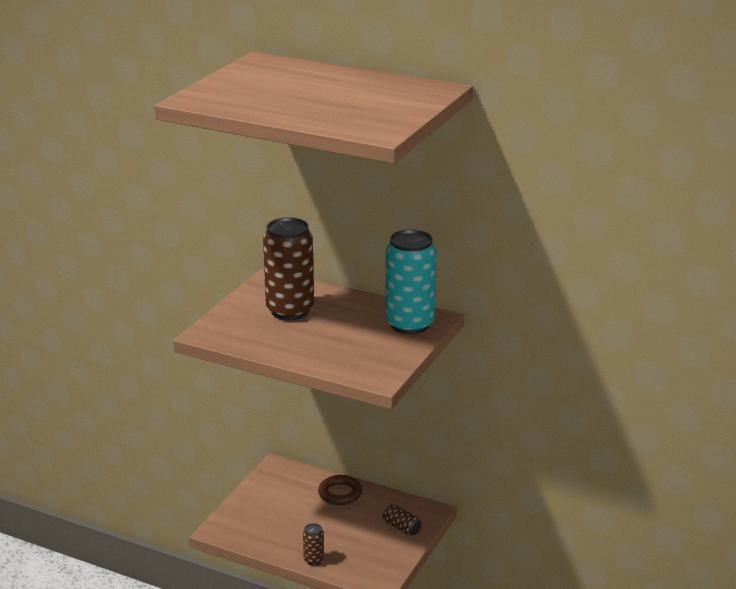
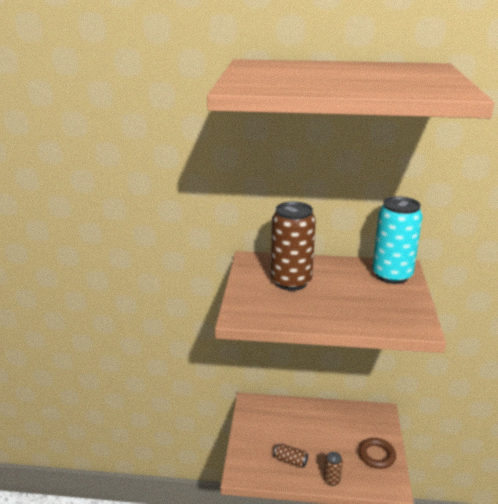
camera: 20 degrees left, 0 degrees up
(340, 493) = (310, 414): brown ring -> brown ring (376, 455)
(401, 527) = (373, 431): brown can -> brown can (290, 461)

